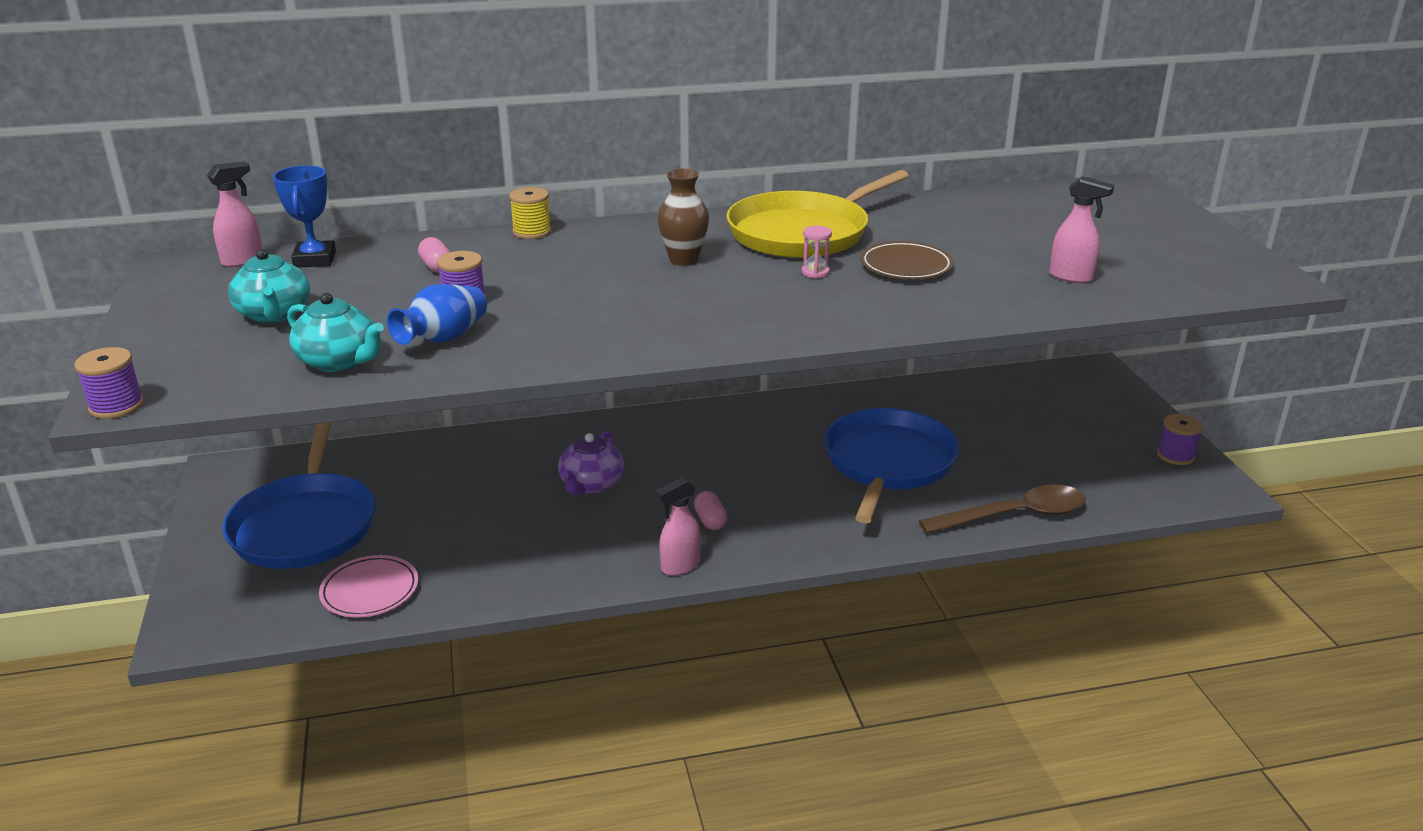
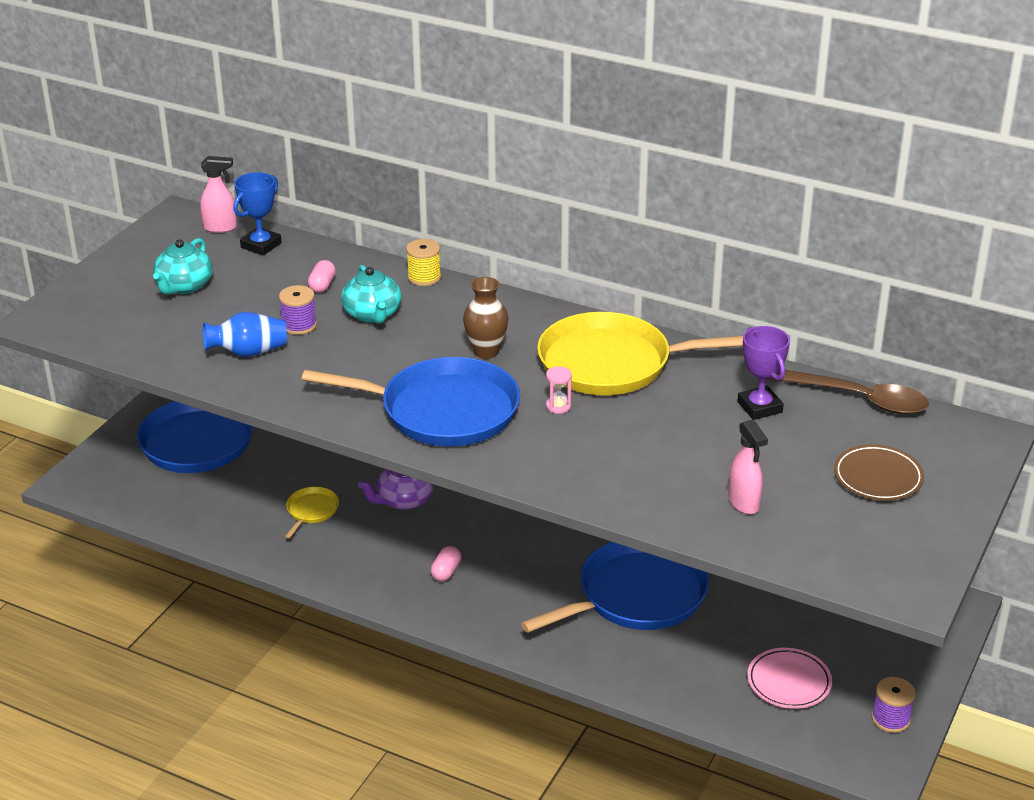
camera: 40 degrees right, 5 degrees up
(116, 406) = (34, 323): purple spool -> none
(339, 361) = (173, 343): turquoise teapot -> turquoise teapot (372, 314)
(370, 591) = (188, 508): pink plate -> pink plate (789, 682)
(511, 533) = (311, 511): none -> yellow pan
(680, 566) = (383, 594): pink spray bottle -> none
(722, 310) = (442, 411): none -> blue pan
(906, 266) = (634, 431): brown plate -> brown plate (878, 477)
(963, 220) = (759, 407): none -> purple trophy
(1014, 515) = (669, 690): brown spoon -> brown spoon (857, 399)

